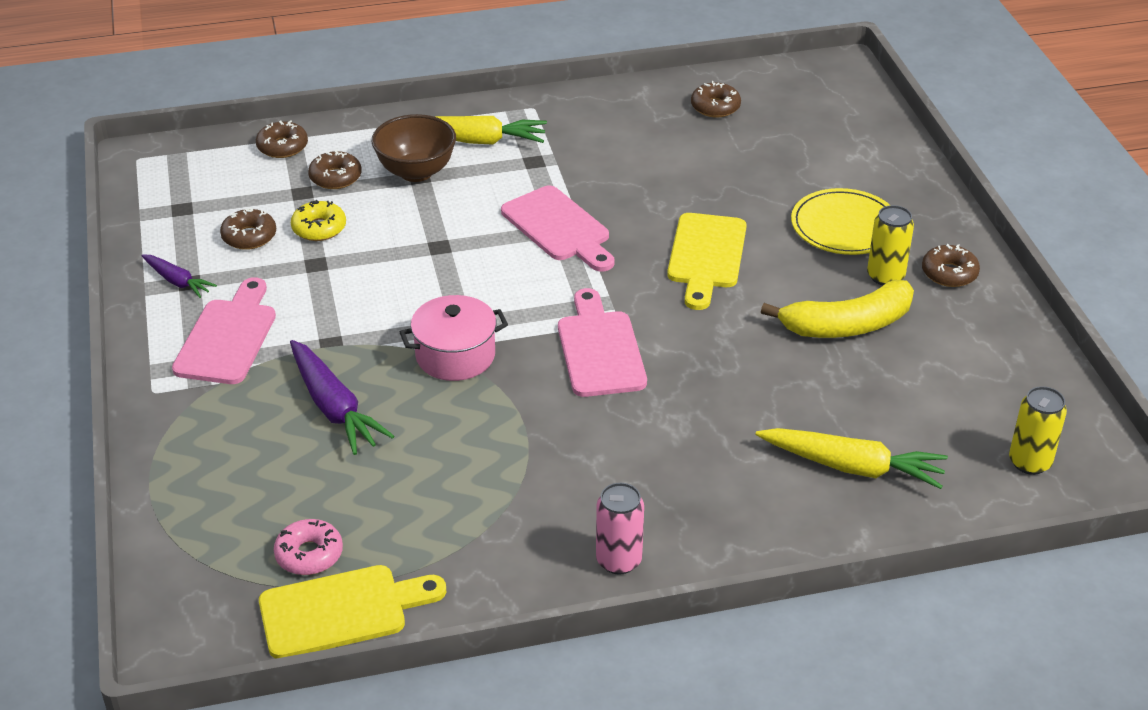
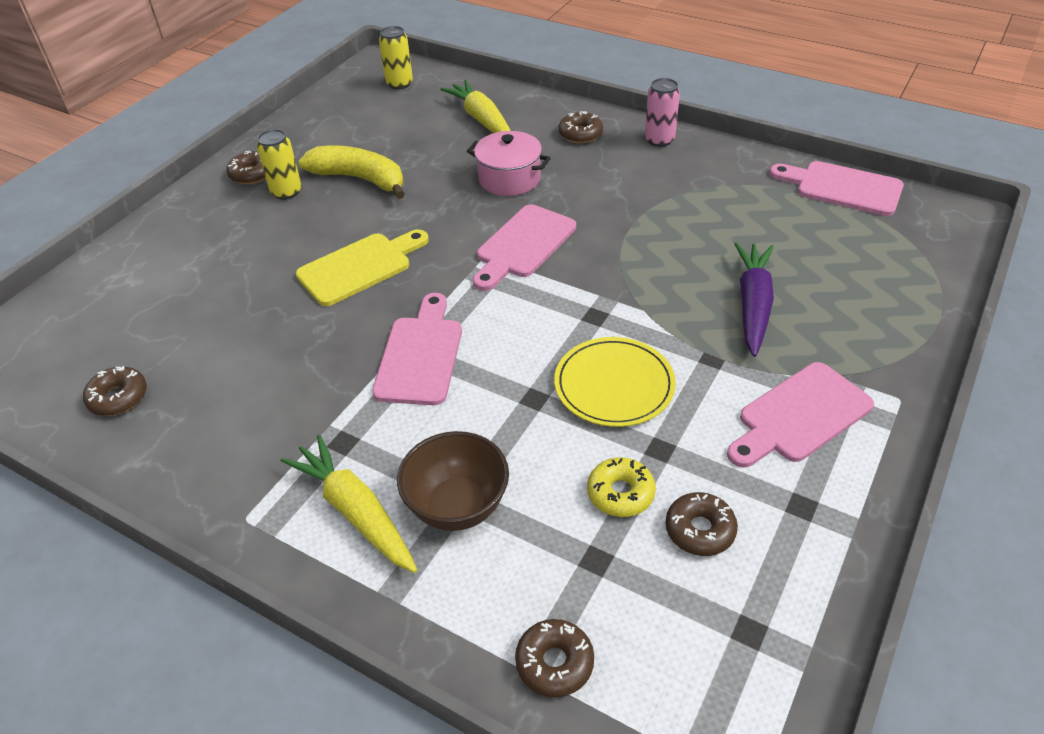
camera: 135 degrees left, 5 degrees up
(177, 281) = (814, 515): purple carrot -> none
(309, 554) = (842, 223): pink donut -> none
(335, 177) = (542, 558): brown donut -> brown donut (580, 134)
(342, 610) = (842, 188): yellow cutting board -> pink cutting board
(455, 356) = (626, 294): pink pot -> pink pot (509, 179)
(845, 226) = (243, 235): yellow plate -> yellow plate (614, 385)

